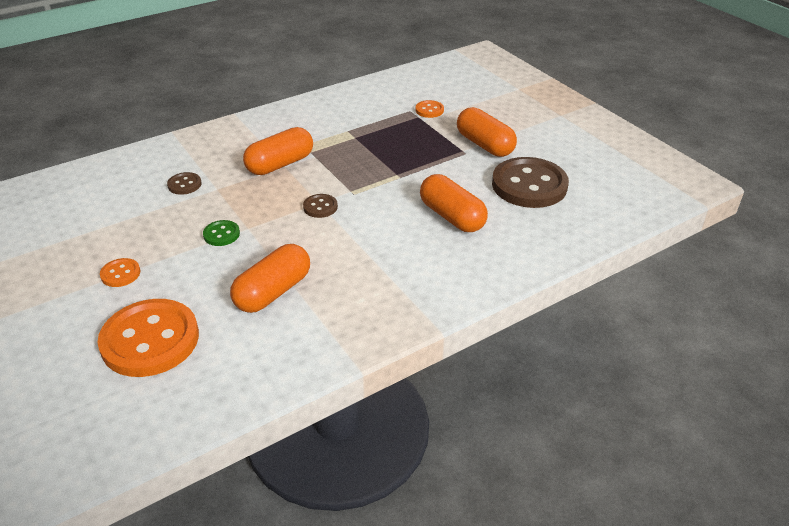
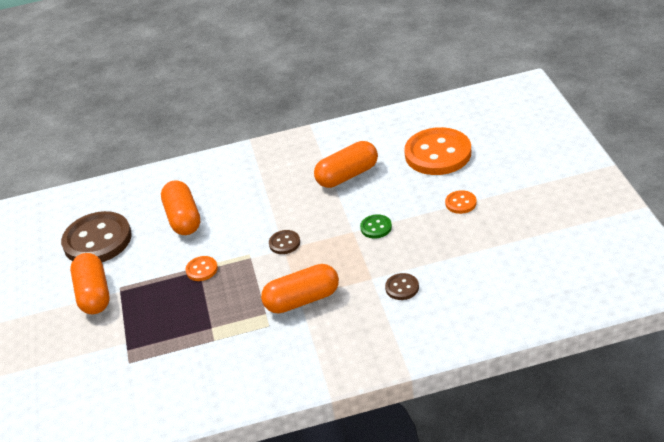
camera: 155 degrees left, 0 degrees up
(429, 110) = (108, 358): orange button -> orange button (202, 269)

